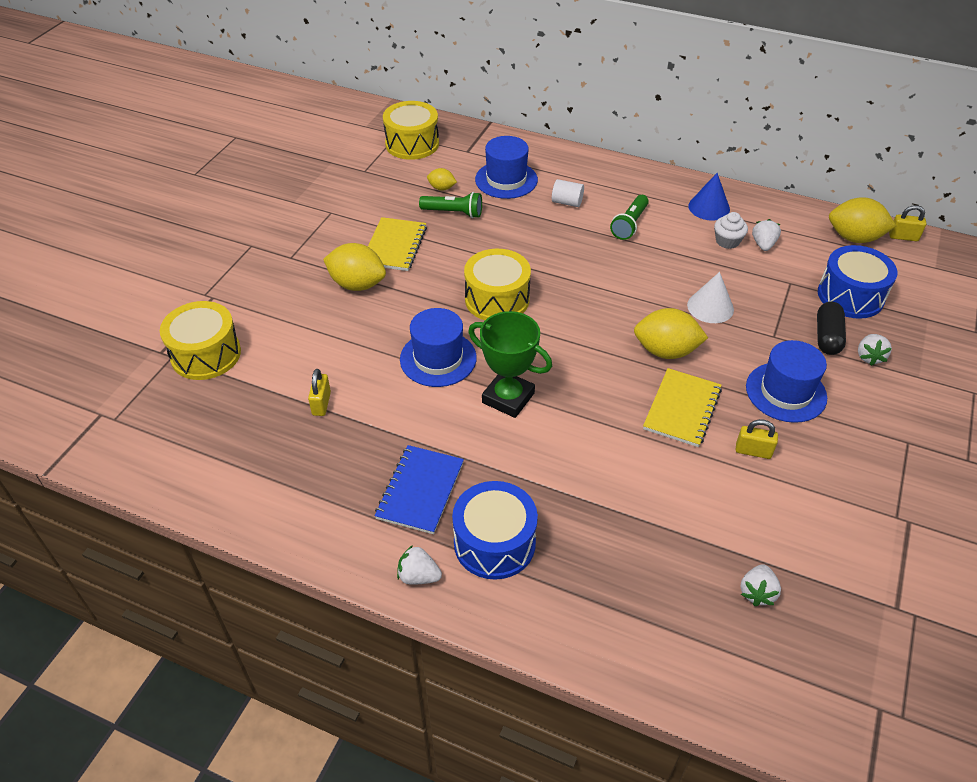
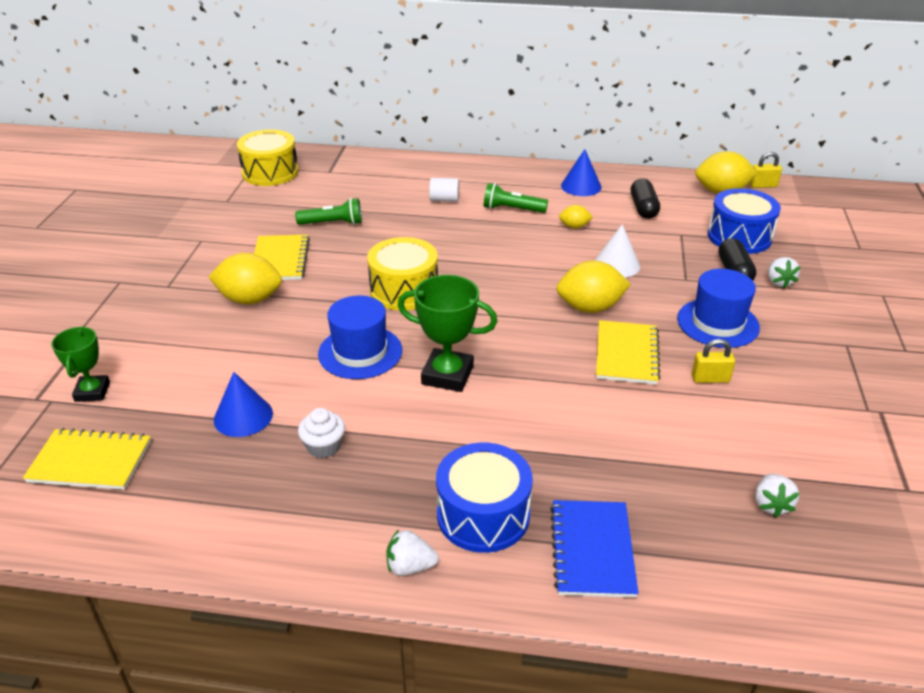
camera: 15 degrees left, 10 degrees down
(190, 421) = (90, 462): none -> yellow notebook
(206, 354) = (92, 392): yellow drum -> green trophy
(321, 404) = (243, 416): yellow padlock -> blue cone
(420, 490) = (383, 480): blue notebook -> blue notebook (592, 550)
(442, 188) = (313, 205): yellow lemon -> yellow lemon (574, 227)
(506, 180) = (377, 189): blue hat -> none
(629, 224) = (512, 209): green flashlight -> green flashlight turned 90 degrees clockwise
(727, 241) = (609, 210): white cupcake -> white cupcake (324, 446)
(763, 244) = (643, 208): white strawberry -> black capsule

